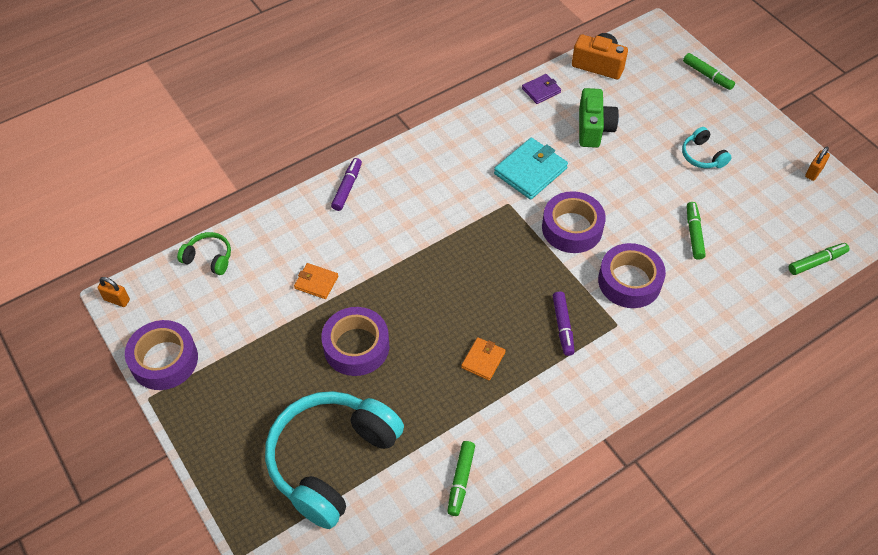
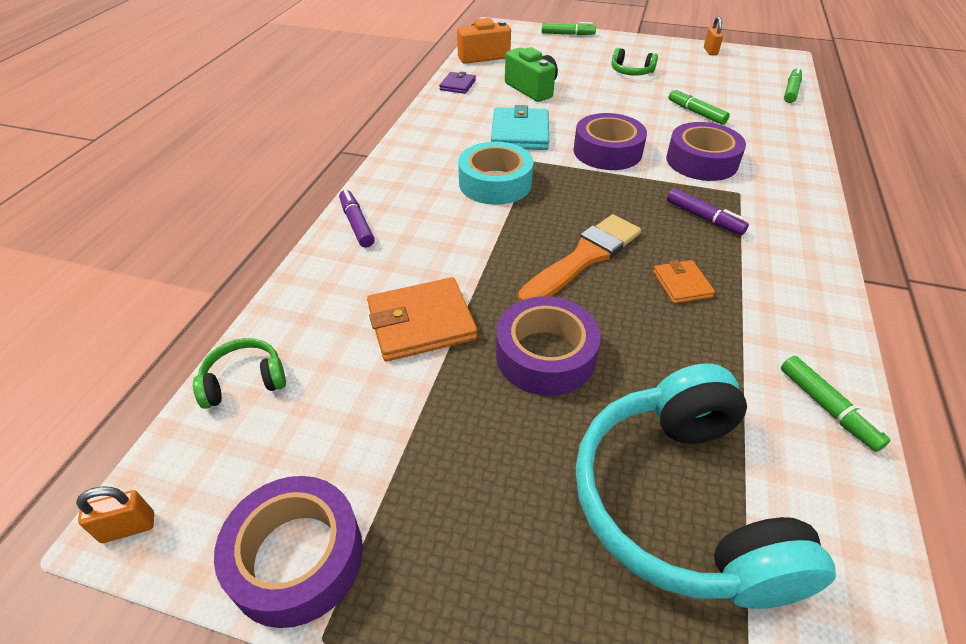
camera: 40 degrees left, 10 degrees down
(316, 282) = (421, 323): orange wallet -> orange wallet, size x1.77
(449, 302) = (584, 258): none -> orange brush
(462, 207) = (495, 183): none -> turquoise tape
(702, 156) = (631, 72): turquoise headphones -> green headphones

